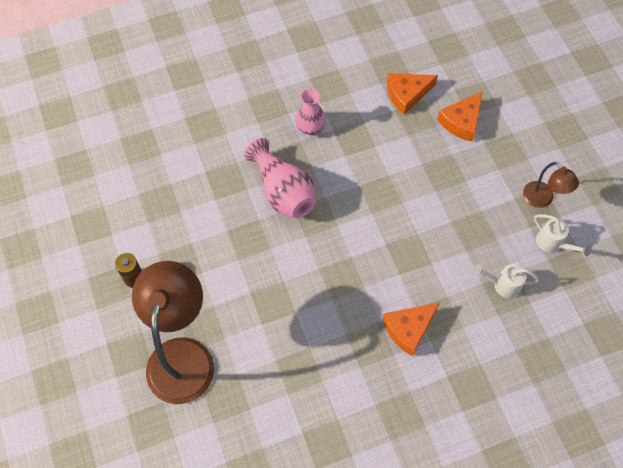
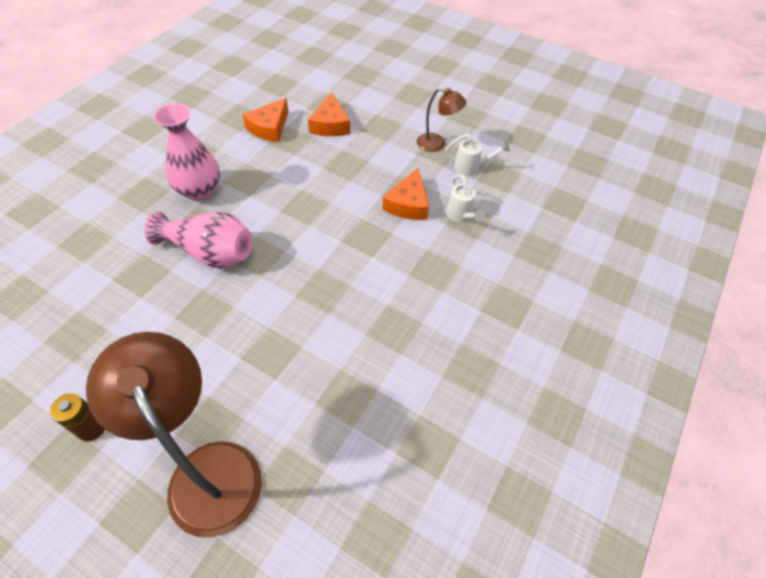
camera: 40 degrees left, 10 degrees down
(310, 127) = (199, 190): pink vase -> pink vase, size x1.54
(409, 329) = (417, 294): orange cheese -> orange cheese (408, 204)
(502, 285) = (461, 216): white watering can -> white watering can turned 75 degrees counterclockwise

